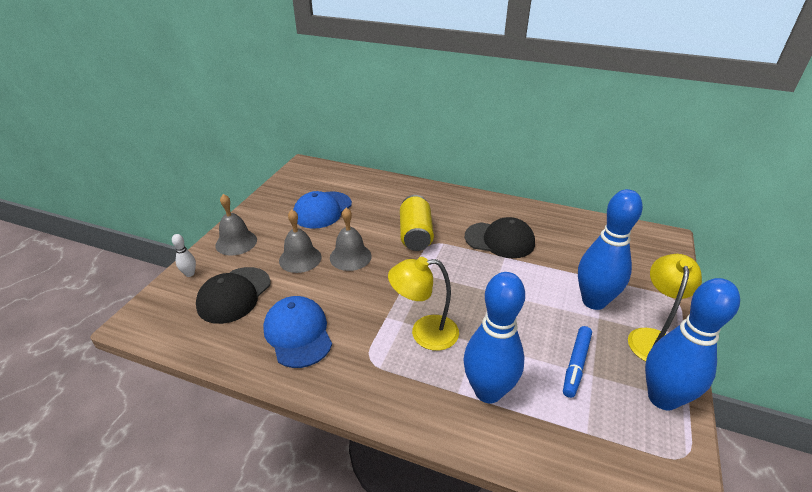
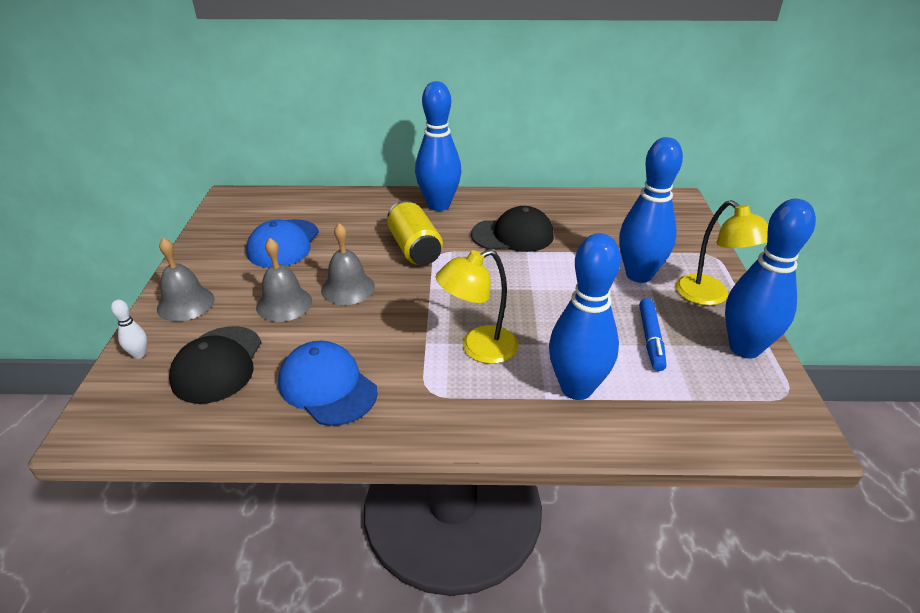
camera: 20 degrees left, 0 degrees up
(452, 201) = (439, 205): none -> blue bowling pin
(652, 338) = (710, 296): yellow lamp -> yellow lamp turned 150 degrees clockwise

